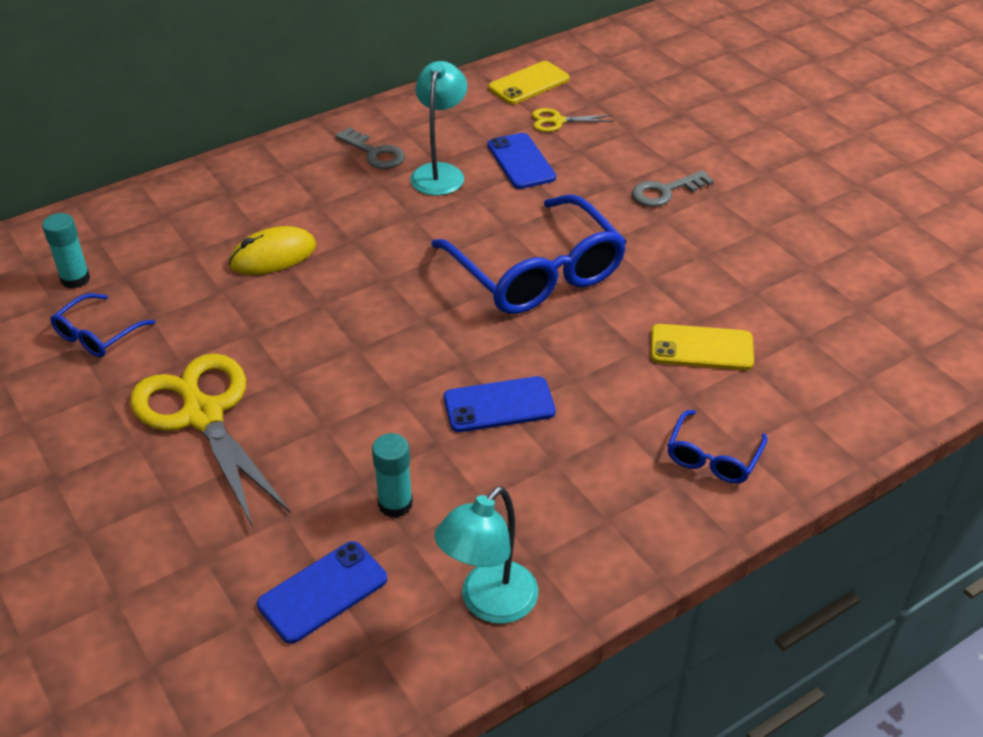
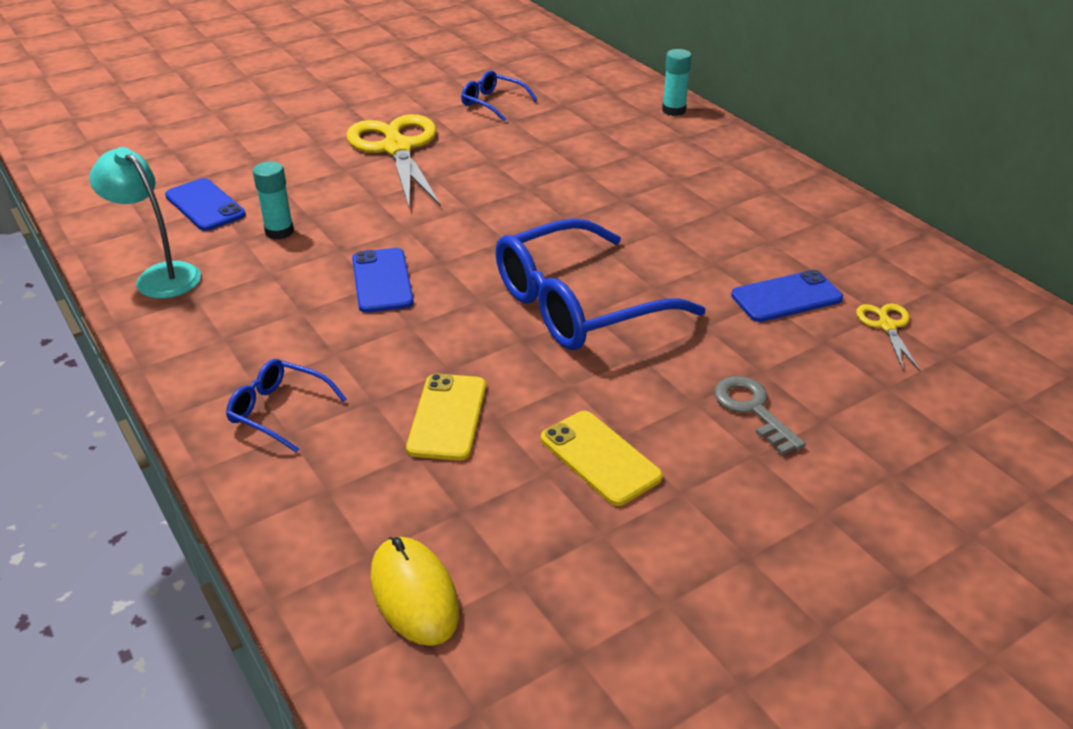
camera: 90 degrees right, 5 degrees down
(75, 279) = (559, 88): turquoise glue stick -> turquoise glue stick (673, 110)
(203, 415) = (397, 149): yellow scissors -> yellow scissors turned 75 degrees counterclockwise
(273, 256) = (595, 163): yellow mouse -> yellow mouse (414, 594)
(374, 153) = (773, 205): grey key -> none
(440, 172) = (748, 244): turquoise lamp -> none
(529, 83) = (967, 305): yellow phone -> yellow phone (600, 458)

